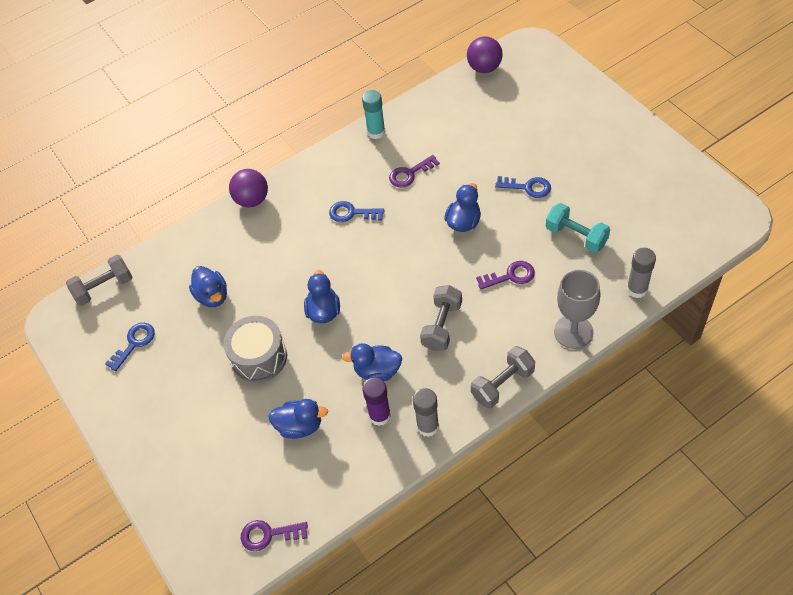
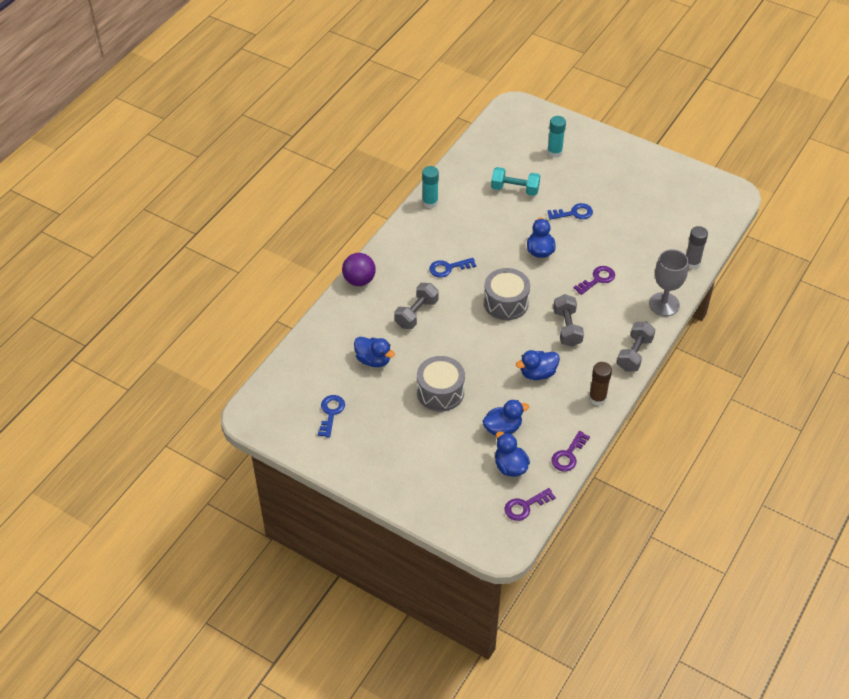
camera: 30 degrees left, 5 degrees down
(104, 288) = (276, 381): grey dumbbell -> grey dumbbell (416, 313)
(323, 311) = (470, 344): blue duck -> blue duck (510, 466)
(380, 415) = (558, 402): purple glue stick -> none
(390, 273) = (506, 303): none -> grey drum
(410, 174) = (477, 227): purple key -> purple key (568, 455)
(428, 426) = (597, 398): grey glue stick -> brown glue stick
(484, 68) = (488, 132): purple ball -> none
(546, 109) = (554, 152): none -> turquoise glue stick
(576, 236) = (629, 238): turquoise dumbbell -> turquoise dumbbell (515, 189)

